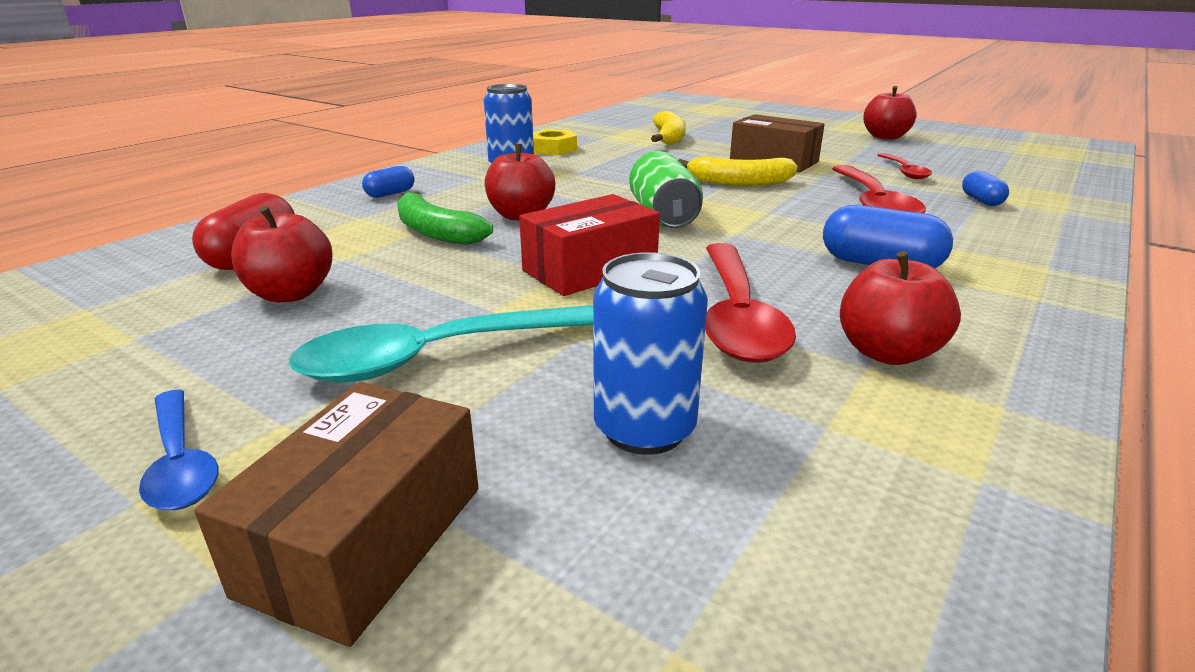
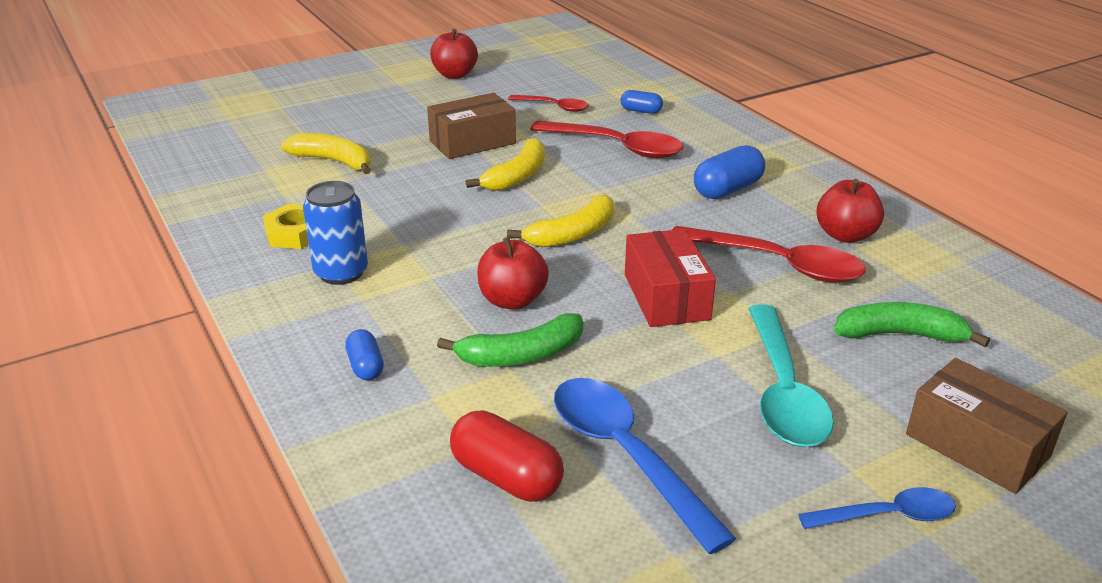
camera: 65 degrees left, 5 degrees up
(291, 294) = (626, 456): red apple -> blue spoon
(644, 429) = (899, 335): blue can -> green banana
(663, 216) = (572, 234): green can -> yellow banana

